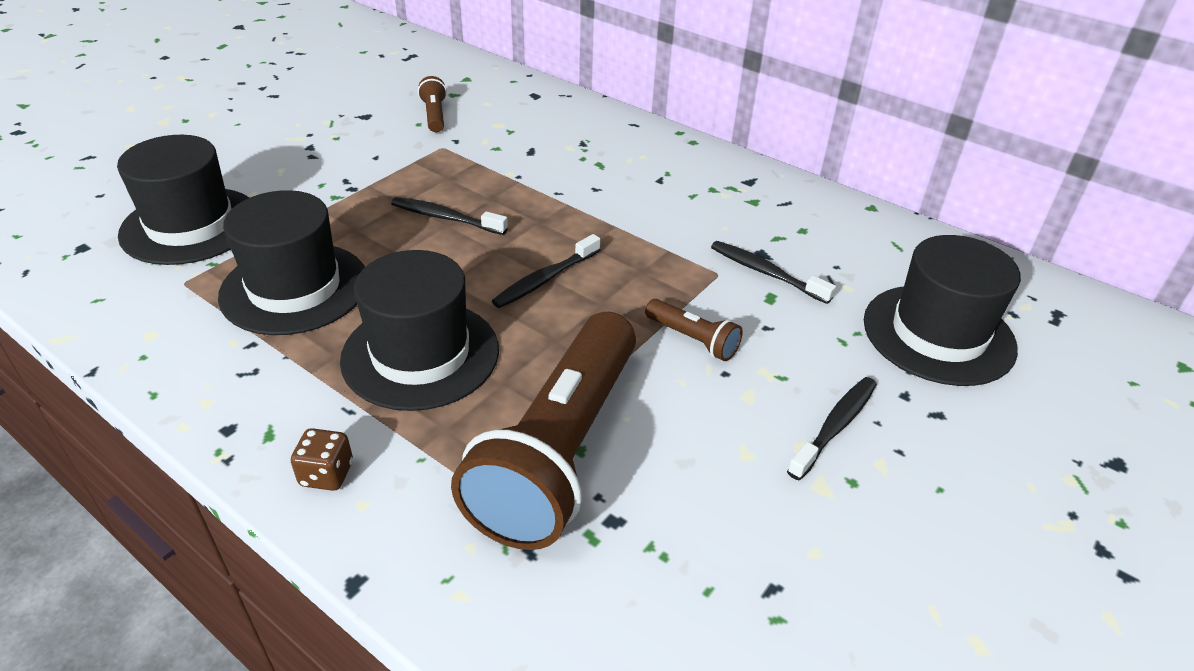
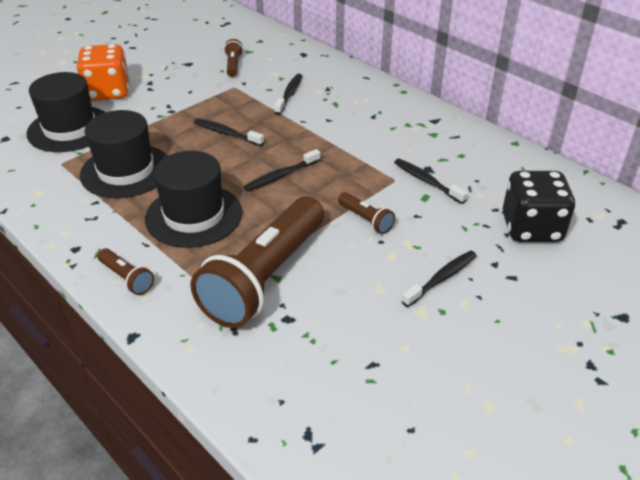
camera: 10 degrees right, 0 degrees up
(245, 165) = (108, 92): none -> orange dice
(326, 474) = (127, 278): brown dice -> brown flashlight
(528, 154) = (289, 94): none -> black toothbrush
(938, 334) = (531, 228): black hat -> black dice

